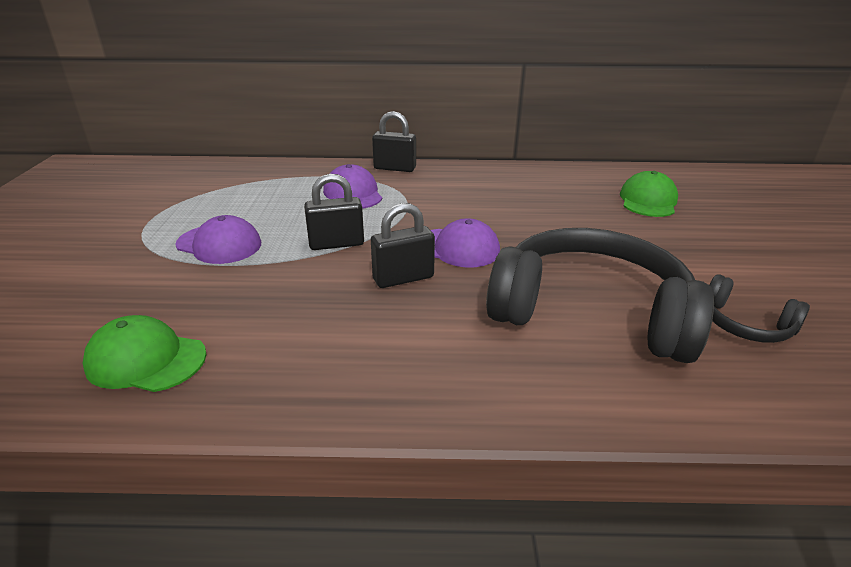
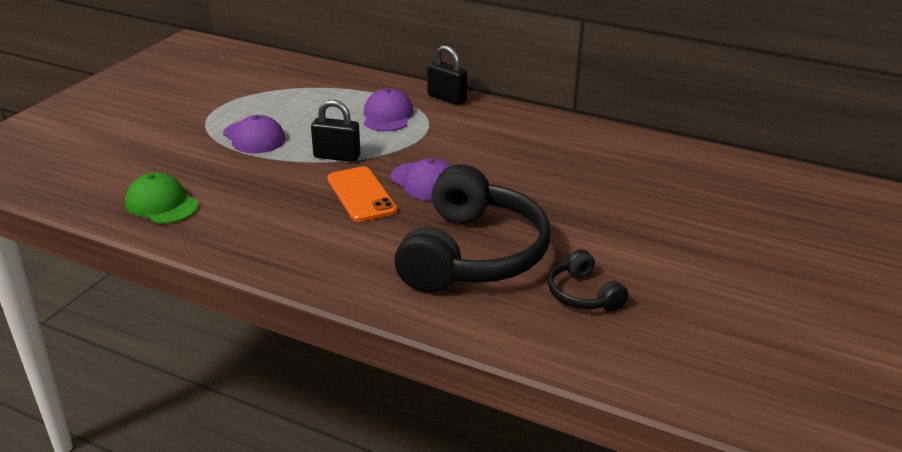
camera: 25 degrees right, 0 degrees up
(403, 278) = (361, 195): black padlock -> orange phone
(590, 313) = (472, 254): black headphones -> black headphones turned 60 degrees clockwise
(648, 200) = (649, 181): green cap -> none

